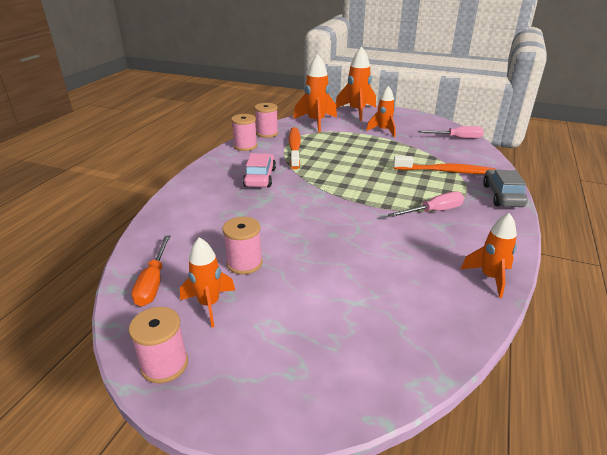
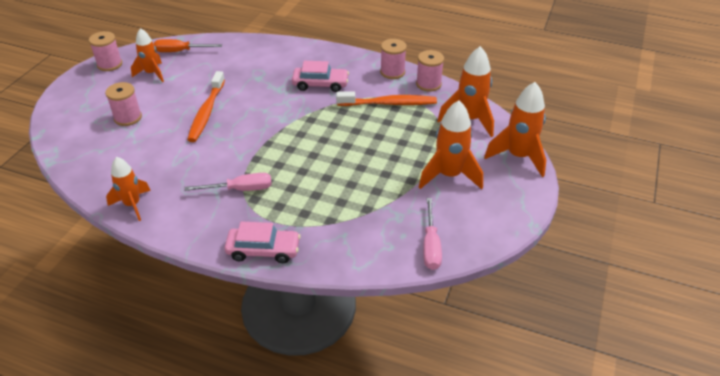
camera: 90 degrees right, 10 degrees up
(244, 263) = (190, 84): pink spool -> pink spool (128, 118)
(383, 131) = (449, 175): orange rocket -> orange rocket, size x1.51
(434, 211) = (240, 189): pink screwdriver -> pink screwdriver turned 75 degrees counterclockwise
(445, 171) = (327, 214): orange toothbrush -> orange toothbrush (206, 112)
(502, 196) = (263, 250): grey car -> pink car

